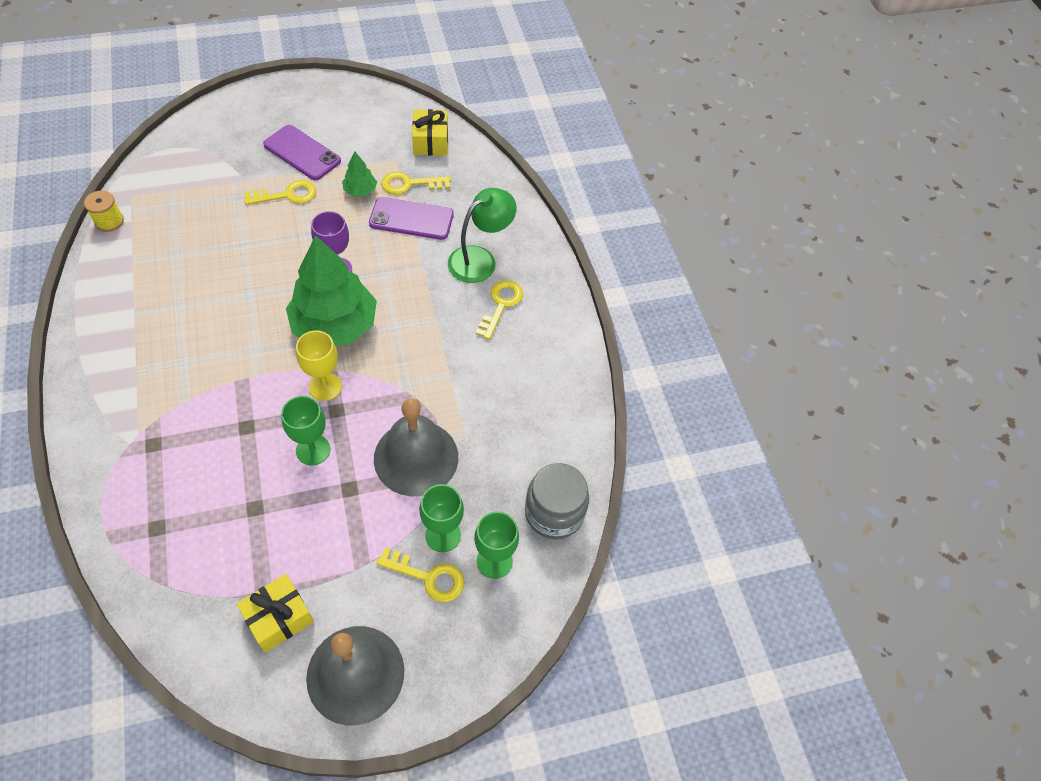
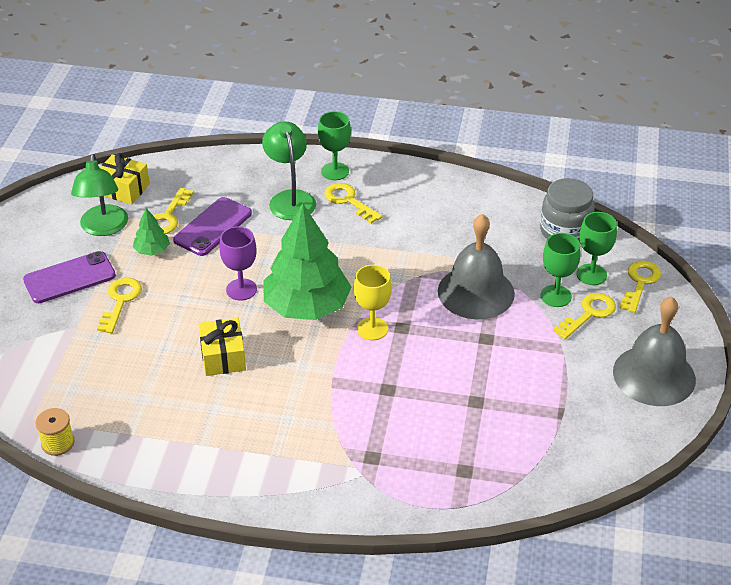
camera: 60 degrees left, 15 degrees down
(279, 618) = (587, 409): yellow gift -> yellow gift (223, 357)
(313, 450) = (435, 352): green goblet -> green goblet (335, 171)
(374, 149) = (103, 228): none -> green lamp
(503, 617) = (640, 283): none -> yellow key

